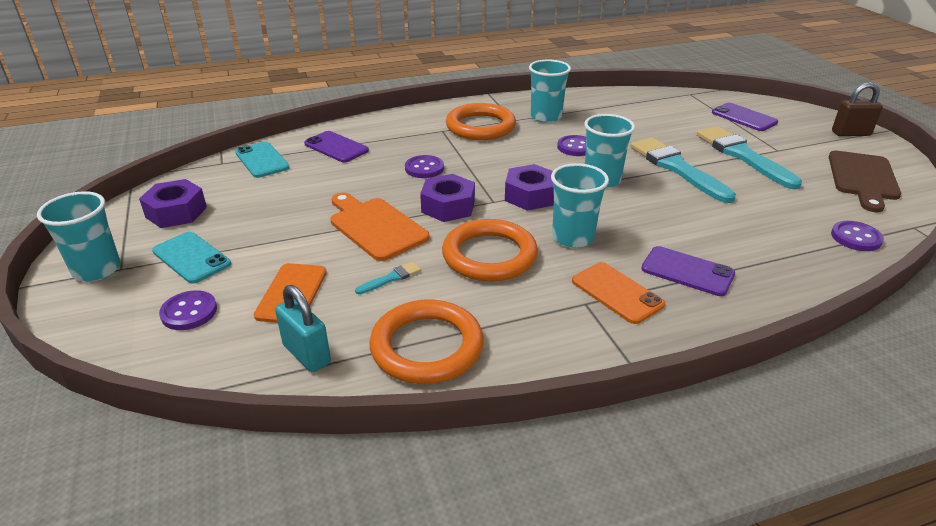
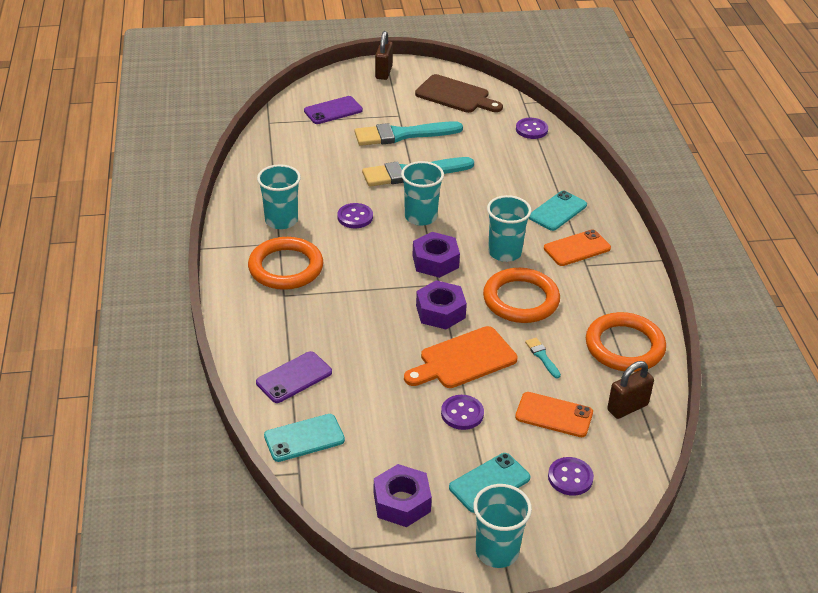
camera: 80 degrees left, 5 degrees up
(307, 354) = (627, 407): turquoise padlock -> brown padlock
(424, 168) = (364, 318): purple button -> purple button (462, 413)
(687, 271) = (557, 211): purple phone -> turquoise phone

